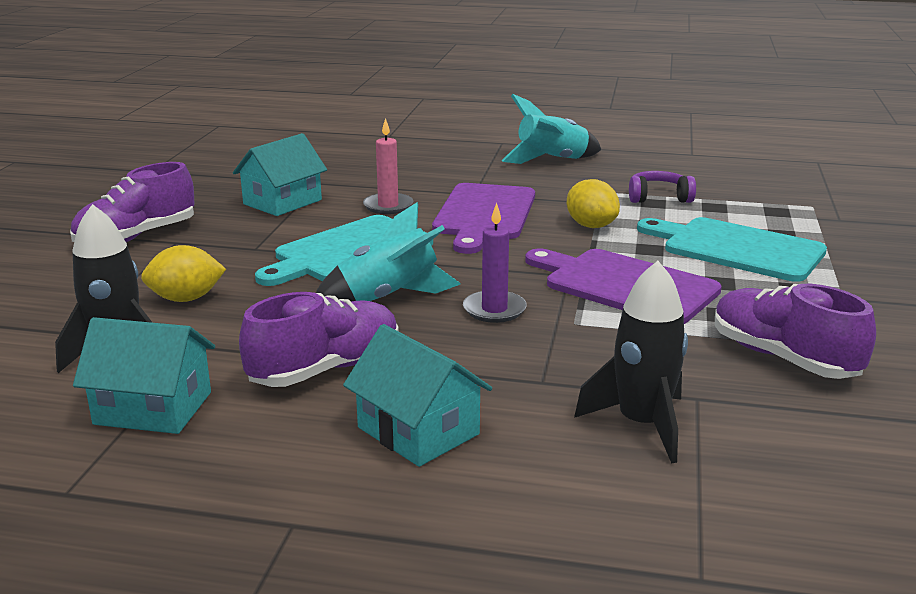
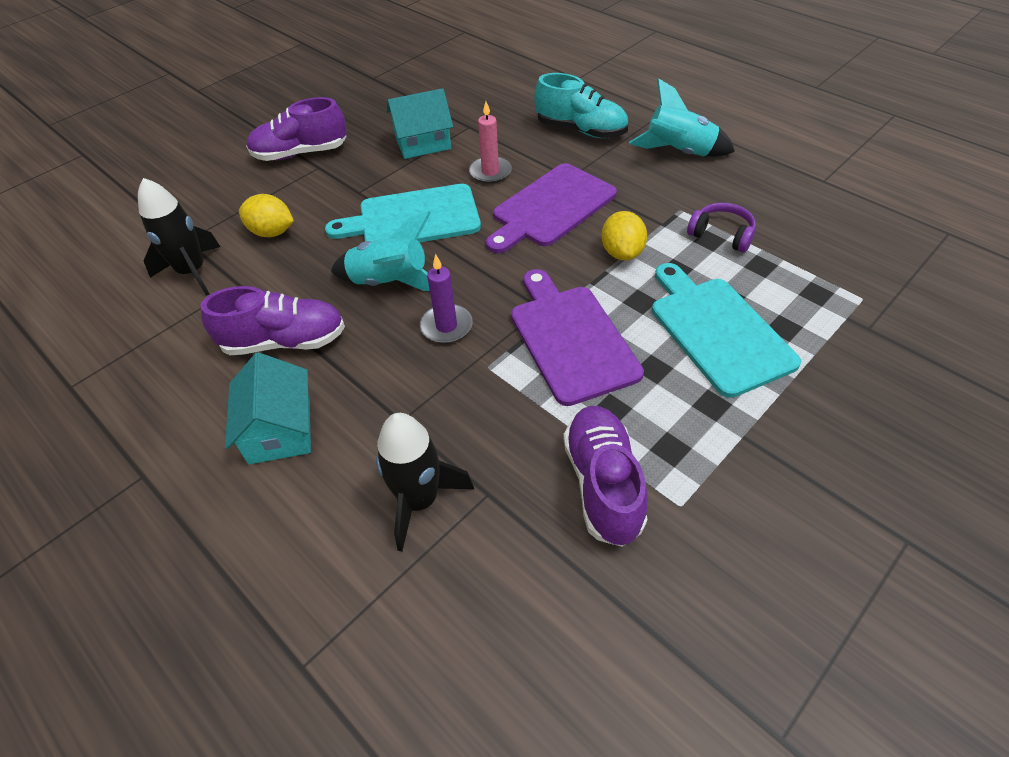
camera: 35 degrees right, 25 degrees up
(153, 408) = (166, 334): turquoise house -> none
(441, 165) = (581, 130): none -> turquoise shoe

